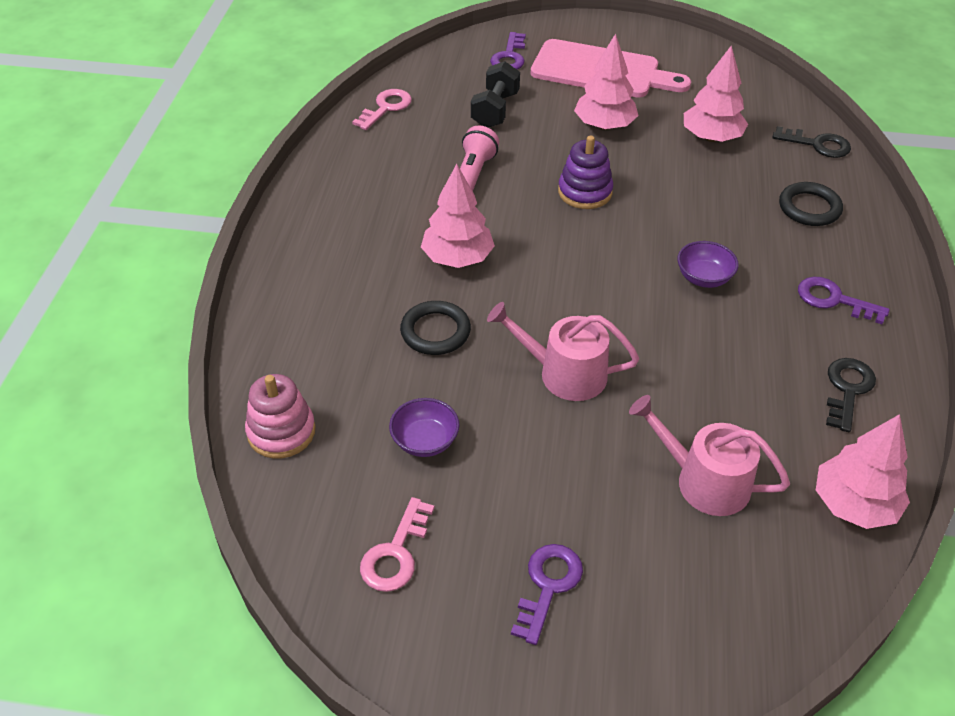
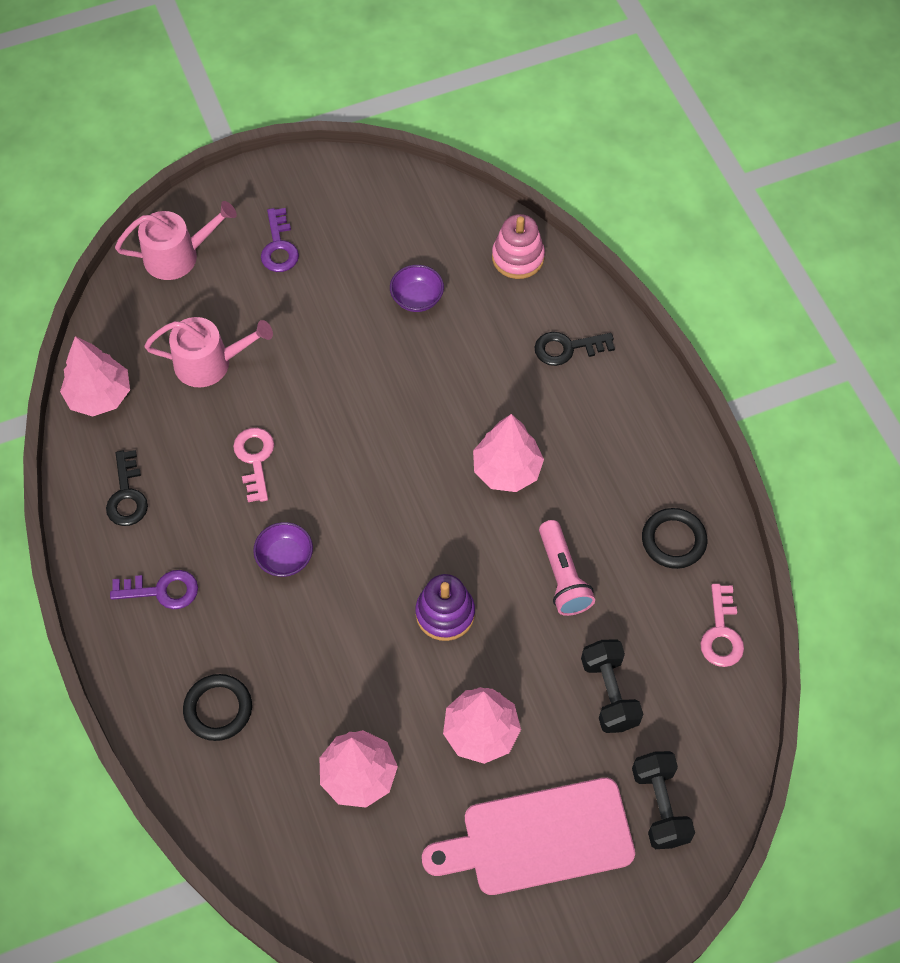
camera: 150 degrees right, 15 degrees up
(396, 553) = (383, 221): pink key -> pink key (255, 459)
(435, 331) = (472, 388): black ring -> black ring (673, 540)
(509, 56) = (660, 806): purple key -> black dumbbell
(564, 373) = (352, 400): pink watering can -> pink watering can (178, 256)
(817, 144) = (239, 827): black key -> black key (567, 348)

